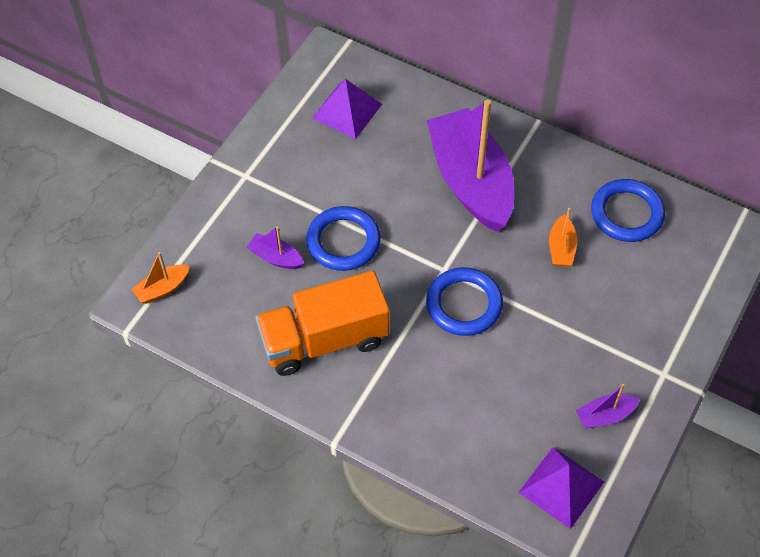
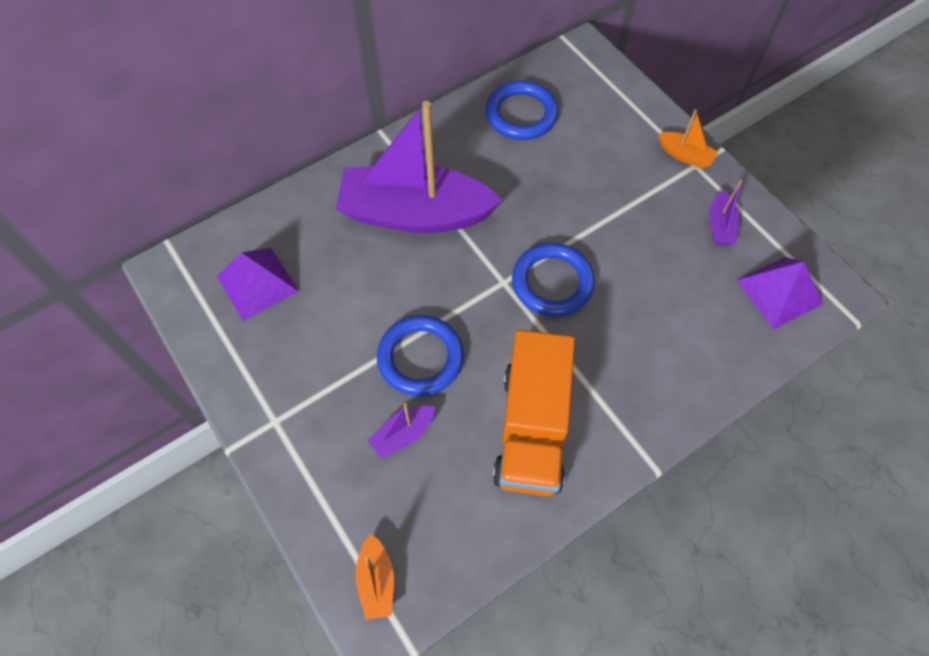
camera: 65 degrees left, 5 degrees up
(561, 248) = (531, 177): orange boat -> orange boat (685, 155)

